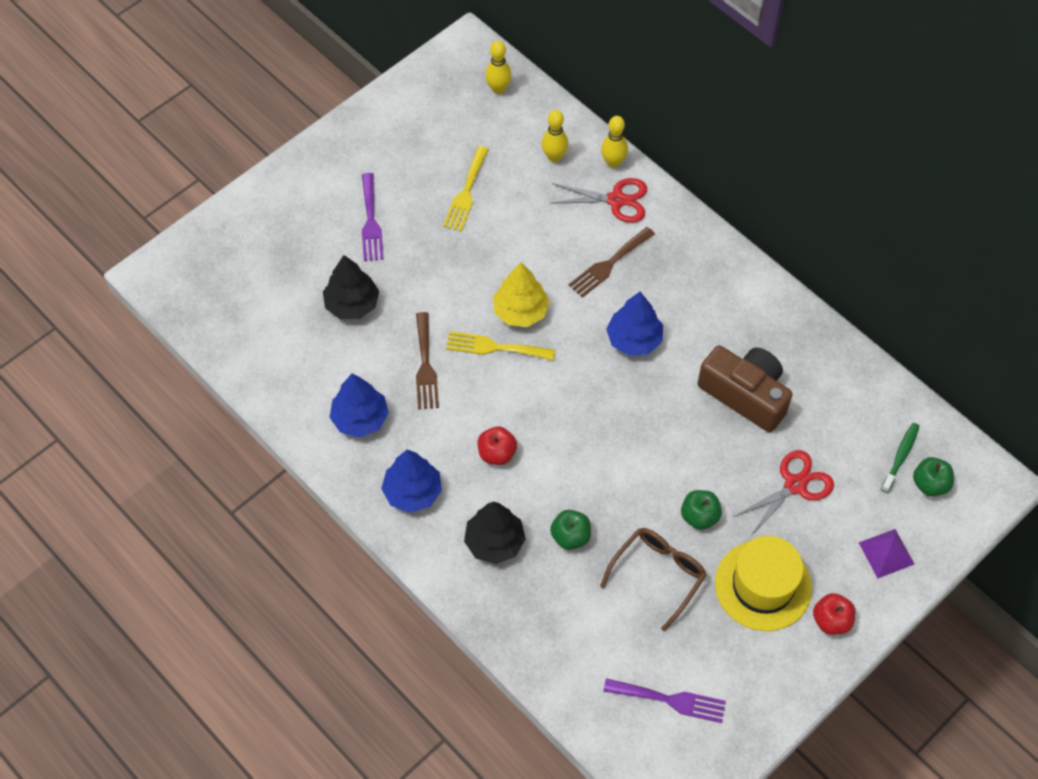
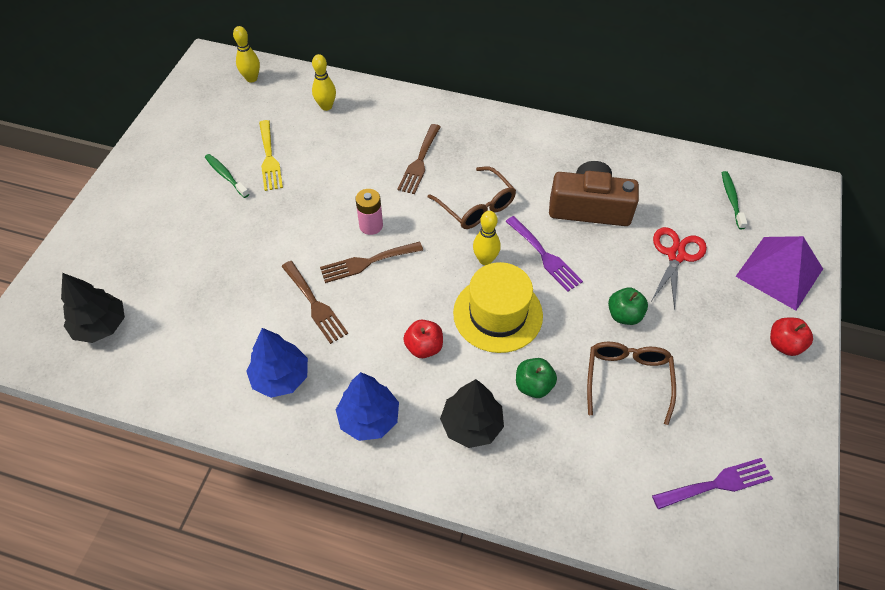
camera: 30 degrees left, 5 degrees down
(352, 304) = (218, 284): black tree -> black tree (101, 326)
(371, 222) = (198, 212): purple fork -> purple fork (545, 256)
(415, 193) = (226, 175): none -> green toothbrush
(495, 347) = (367, 262): yellow fork -> brown fork
(520, 311) = (371, 225): yellow tree -> pink battery
(613, 162) = (375, 93): yellow bowling pin -> yellow bowling pin (485, 259)
(616, 200) = (395, 116): red scissors -> none
(634, 339) = (476, 206): blue tree -> brown glasses
(763, 585) = (713, 344): yellow hat -> yellow hat (498, 314)
(886, 553) = (779, 272): purple pyramid -> purple pyramid, size x1.72
(930, 484) = (767, 208): green apple -> none

